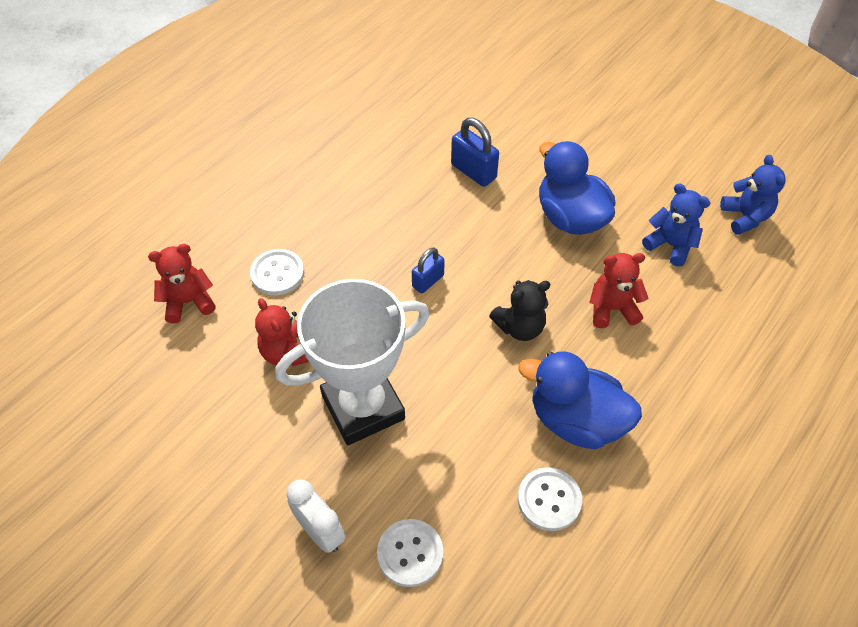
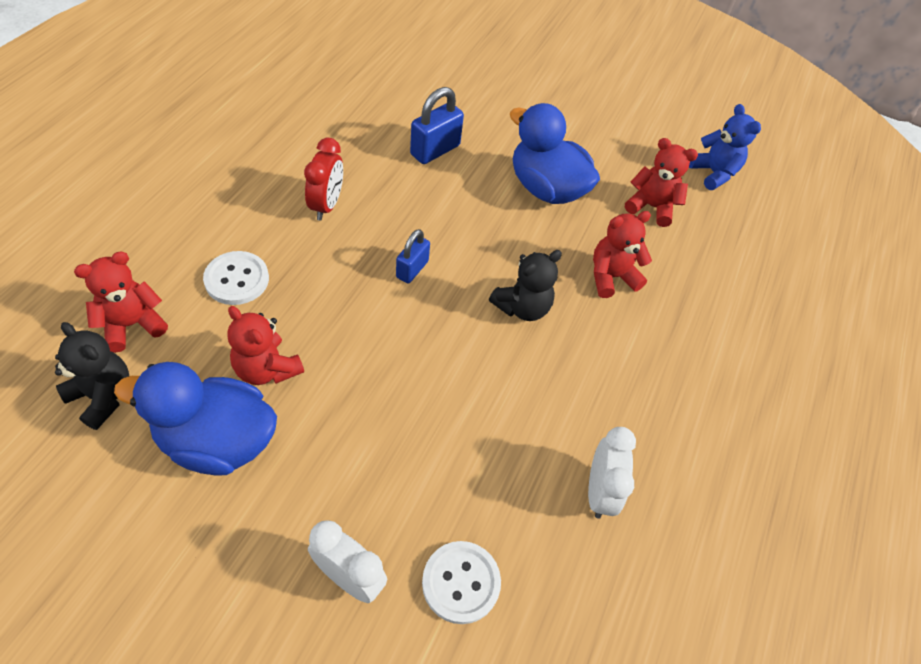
camera: 20 degrees left, 0 degrees up
(157, 357) = (103, 396): none -> black teddy bear
(363, 407) = (369, 419): white trophy -> none
(365, 215) = (327, 205): none -> red clock
(473, 171) = (435, 150): blue padlock -> blue padlock turned 75 degrees counterclockwise
(549, 500) = (599, 491): white button -> white clock
(576, 420) = (605, 399): blue duck -> blue duck (217, 441)
(670, 245) = (651, 207): blue teddy bear -> red teddy bear

